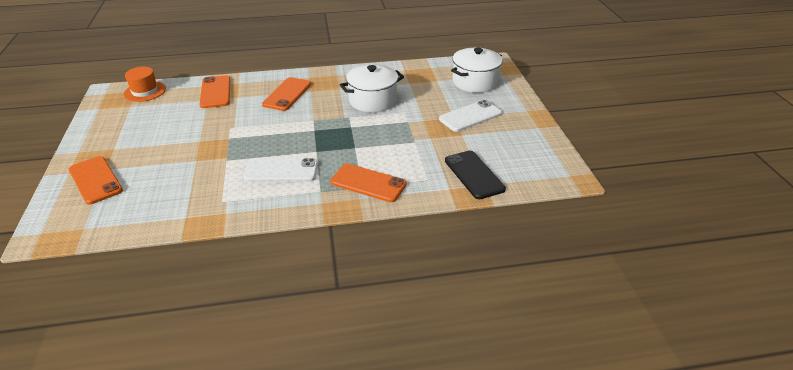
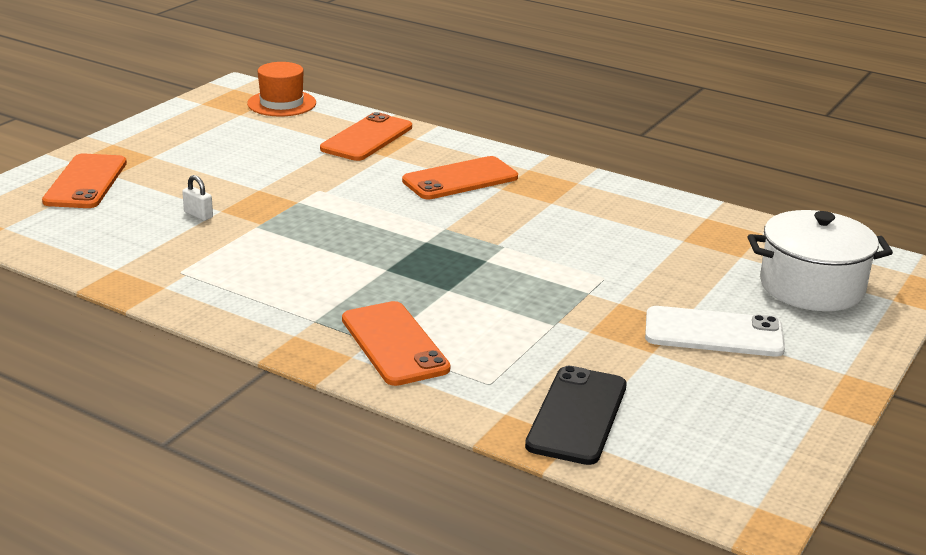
camera: 40 degrees right, 10 degrees down
(187, 168) = (198, 215): none -> white padlock
(281, 171) = (303, 271): white phone -> none
(372, 100) = (578, 240): white pot -> none

